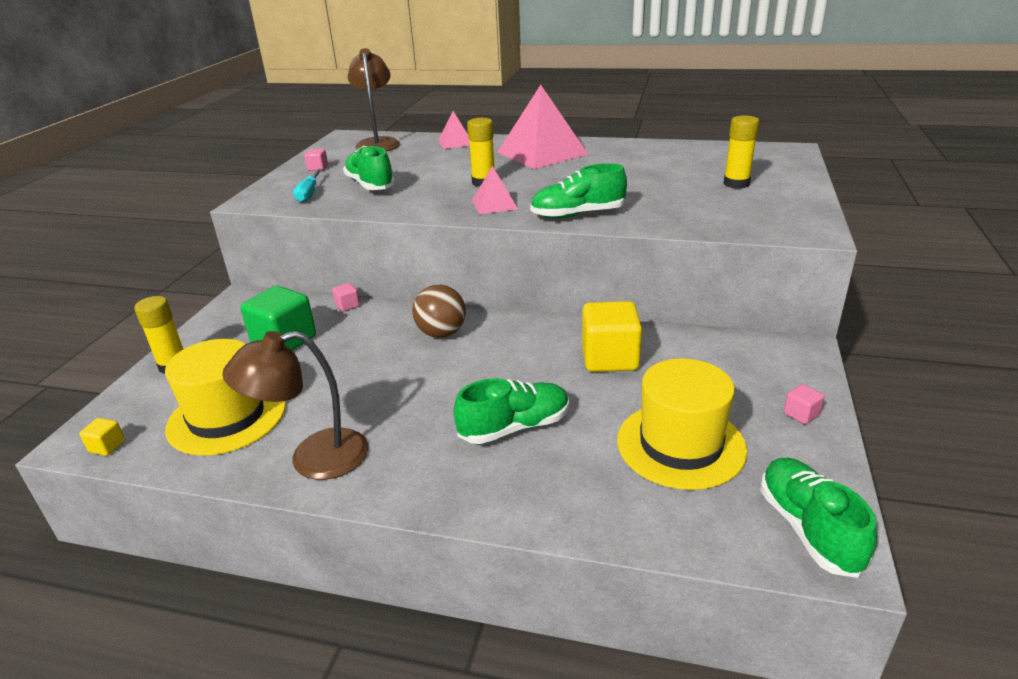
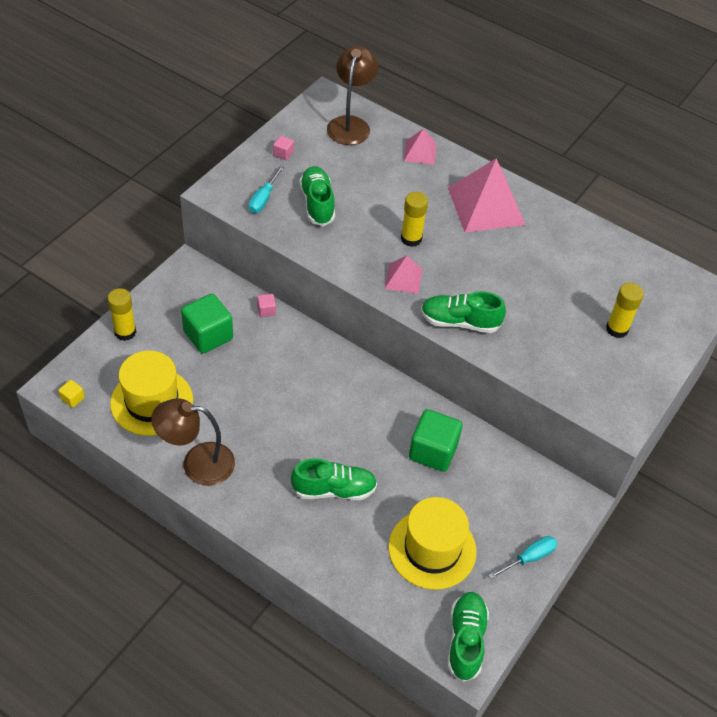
camera: 15 degrees right, 20 degrees up
(441, 333) = (324, 374): brown ball -> none
(610, 358) = (433, 451): yellow cube -> green cube
(801, 414) = (529, 558): pink cube -> turquoise screwdriver

